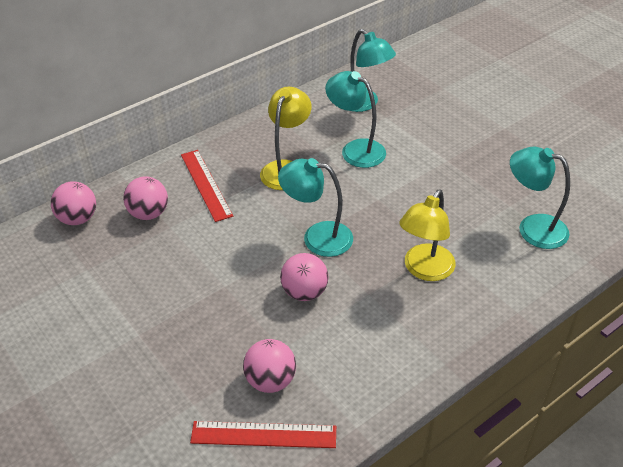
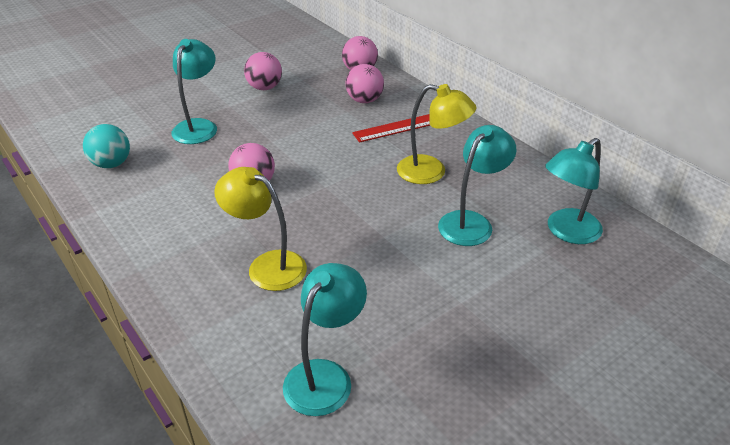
camera: 90 degrees right, 5 degrees down
(263, 435) = (111, 164): red ruler -> turquoise ball
(270, 380) = (161, 166): pink ball -> pink ball (264, 87)
(317, 237) = (326, 192): turquoise lamp -> turquoise lamp (198, 126)

